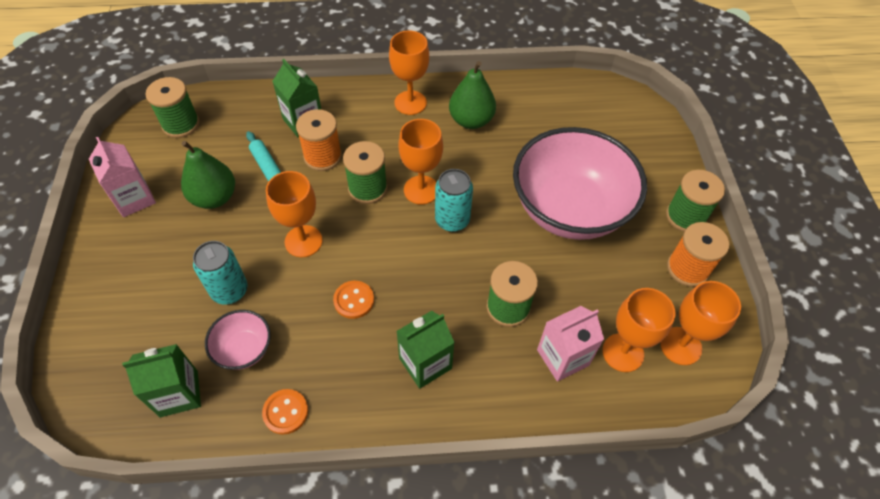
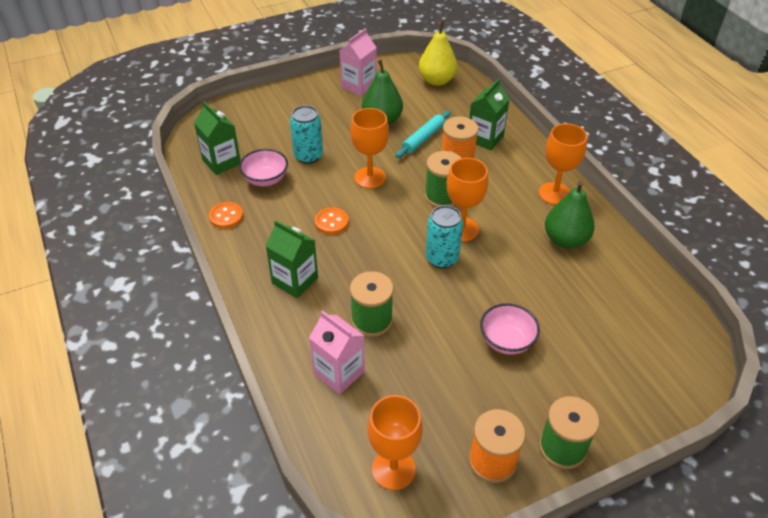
camera: 70 degrees right, 10 degrees down
(181, 124) = (437, 80): green spool -> yellow pear
(569, 209) = (506, 341): pink bowl -> pink bowl, size x0.44
(623, 352) = (364, 419): orange goblet -> none

